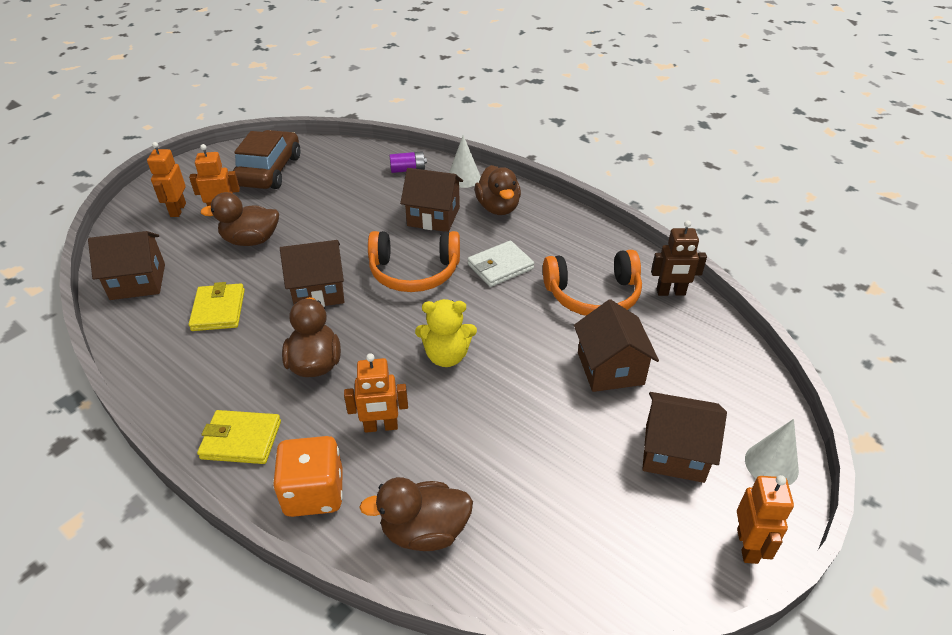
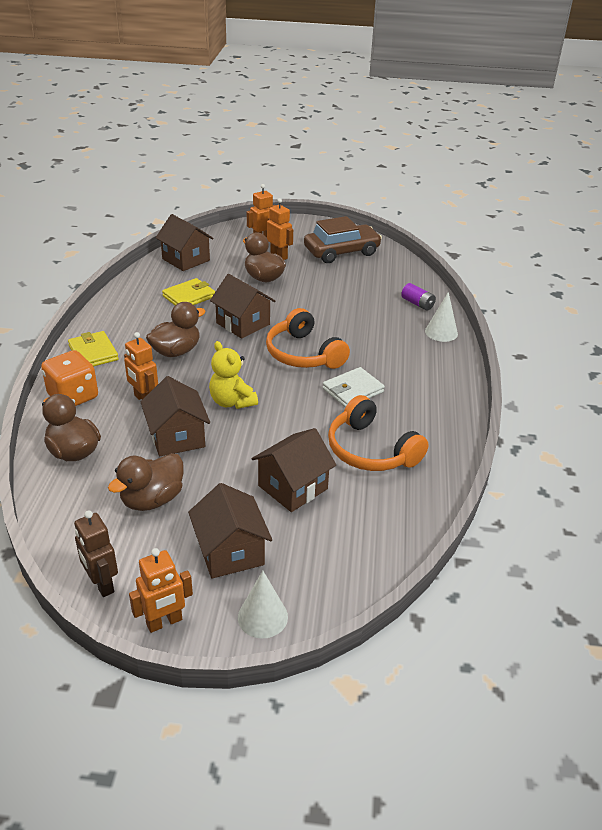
camera: 55 degrees right, 5 degrees down
(433, 216) = (375, 337): brown house -> brown house (177, 437)
(498, 208) = (424, 363): brown duck -> brown duck (152, 499)
(500, 267) = (353, 390): white wallet -> white wallet turned 60 degrees counterclockwise
(671, 292) = (422, 494): brown robot -> brown robot (102, 584)

